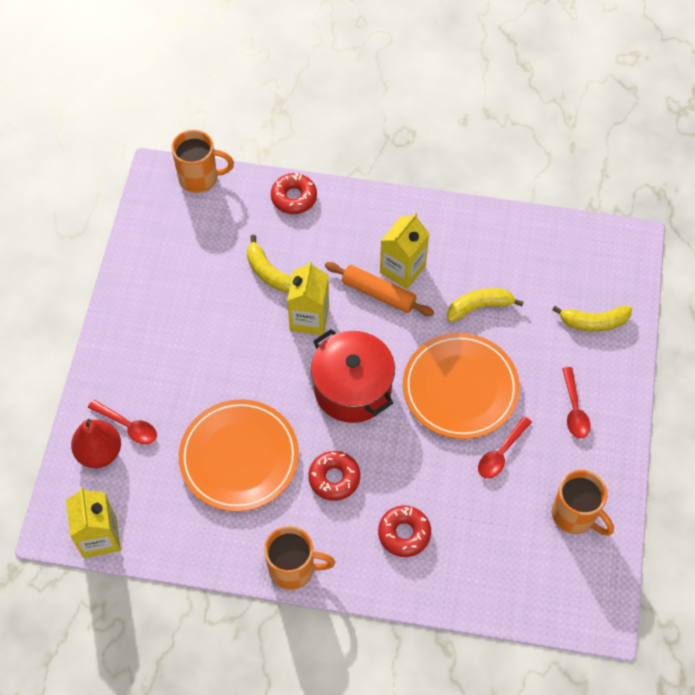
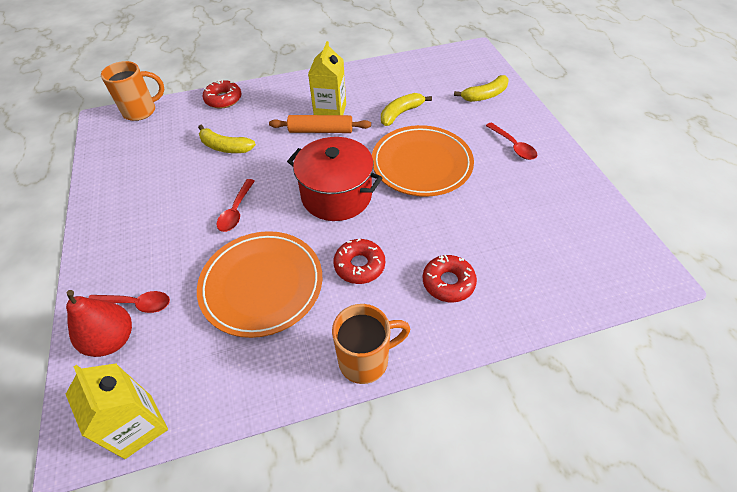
camera: 25 degrees left, 10 degrees down
(309, 318) = (274, 163): yellow carton -> none
(501, 453) = (483, 192): red spoon -> red spoon (236, 211)
(575, 515) = (571, 211): orange mug -> none

